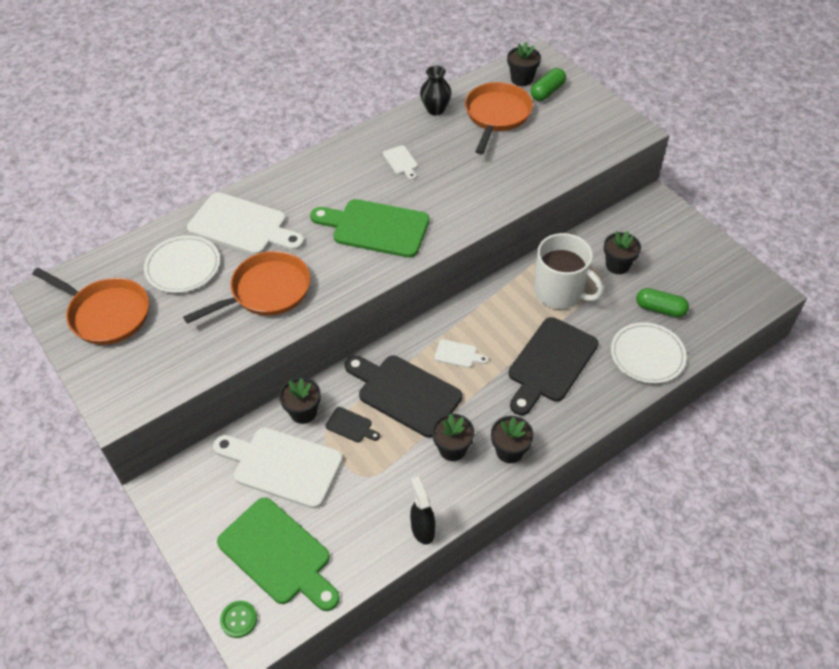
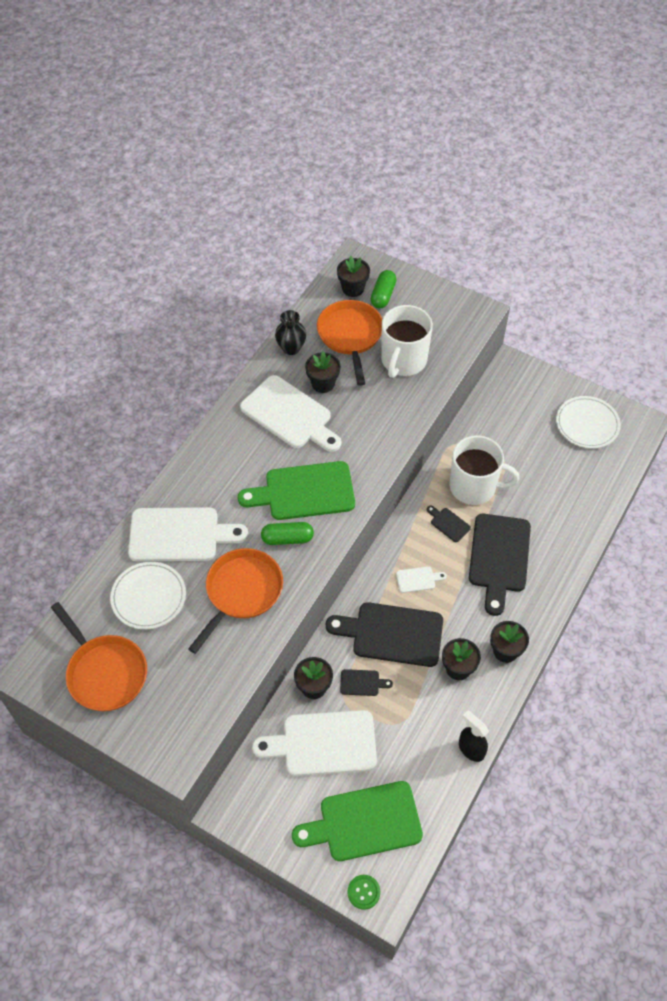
camera: 25 degrees left, 5 degrees up
(106, 314) = (104, 672): orange pan -> orange pan turned 45 degrees clockwise
(278, 554) = (364, 822): green cutting board -> green cutting board turned 150 degrees clockwise
(401, 161) = (289, 415): white cutting board -> white cutting board, size x2.28
(516, 316) = (448, 523): none -> black cutting board
(535, 149) = (403, 361): none -> white mug
(617, 265) = (509, 442): black flower pot -> black flower pot (323, 383)
(647, 355) = (573, 519): white plate -> white plate (587, 424)
(660, 309) = (563, 471): green capsule -> green capsule (287, 538)

